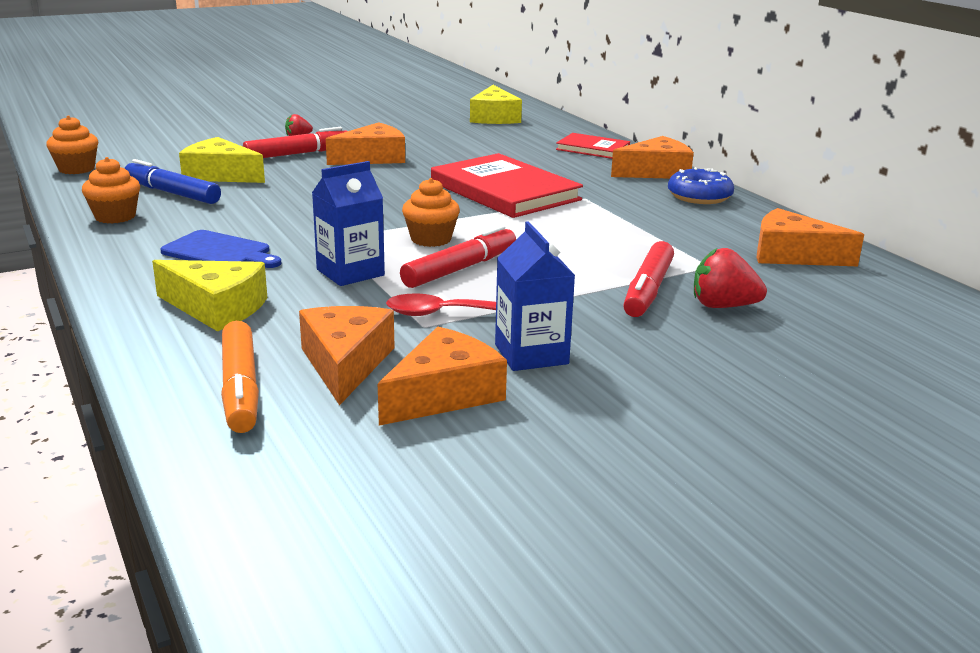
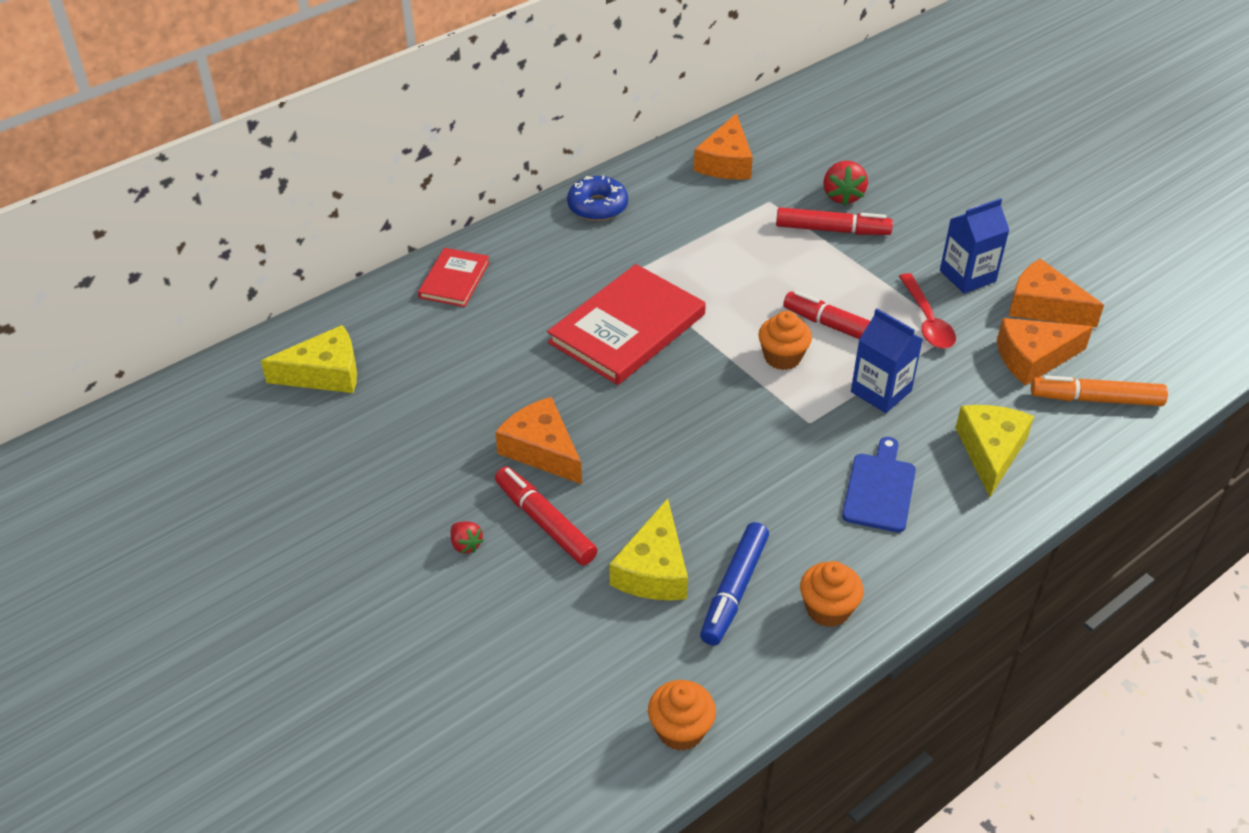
camera: 100 degrees left, 20 degrees up
(240, 388) = (1096, 399): orange marker -> orange marker turned 150 degrees counterclockwise
(656, 172) = (528, 233): orange cheese -> none

